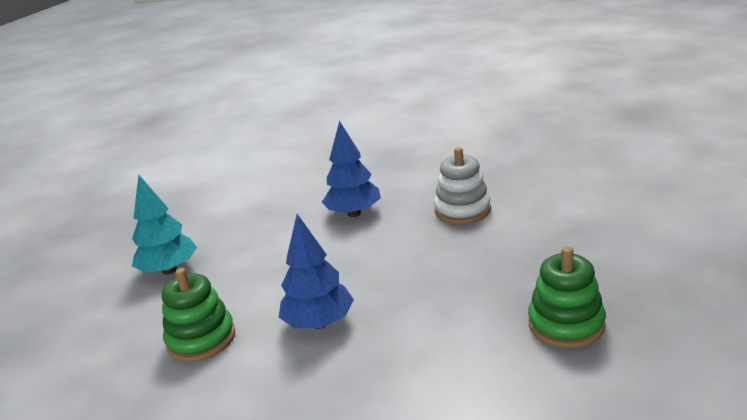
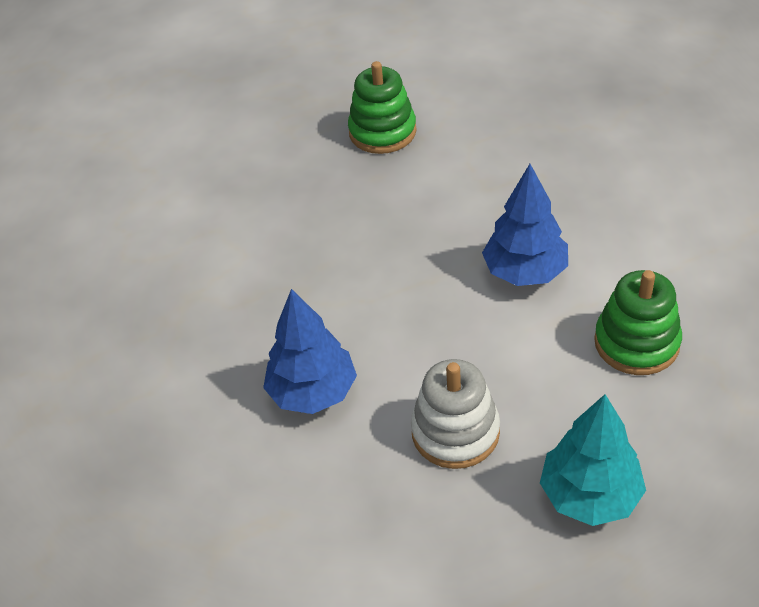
camera: 130 degrees left, 20 degrees up
(462, 210) = (238, 290): white stacking toy -> white stacking toy (455, 432)

